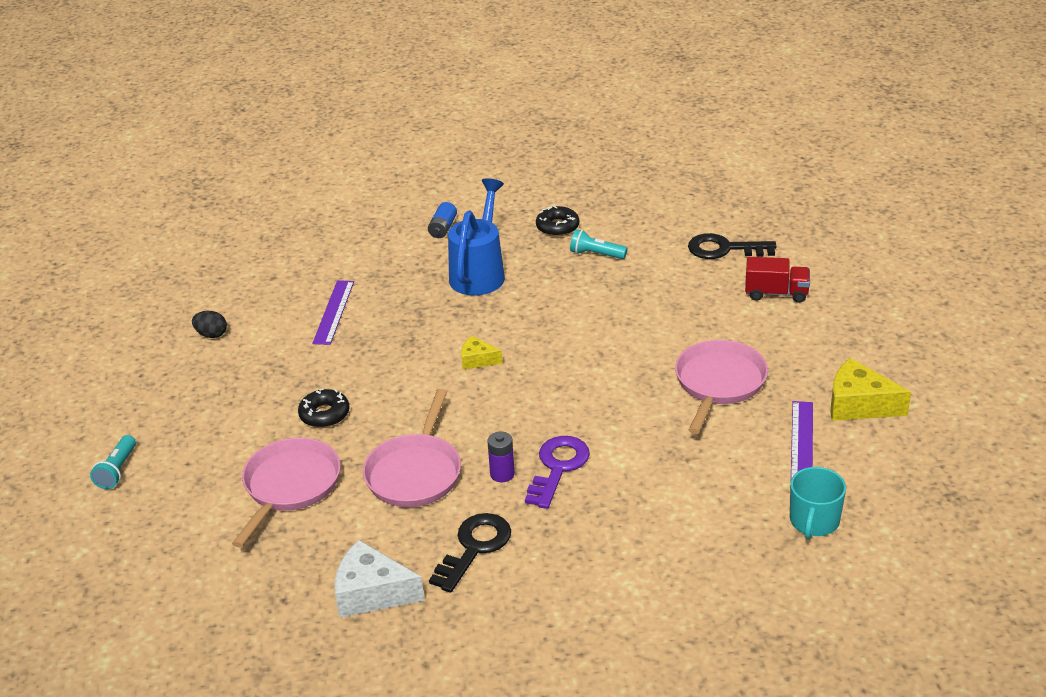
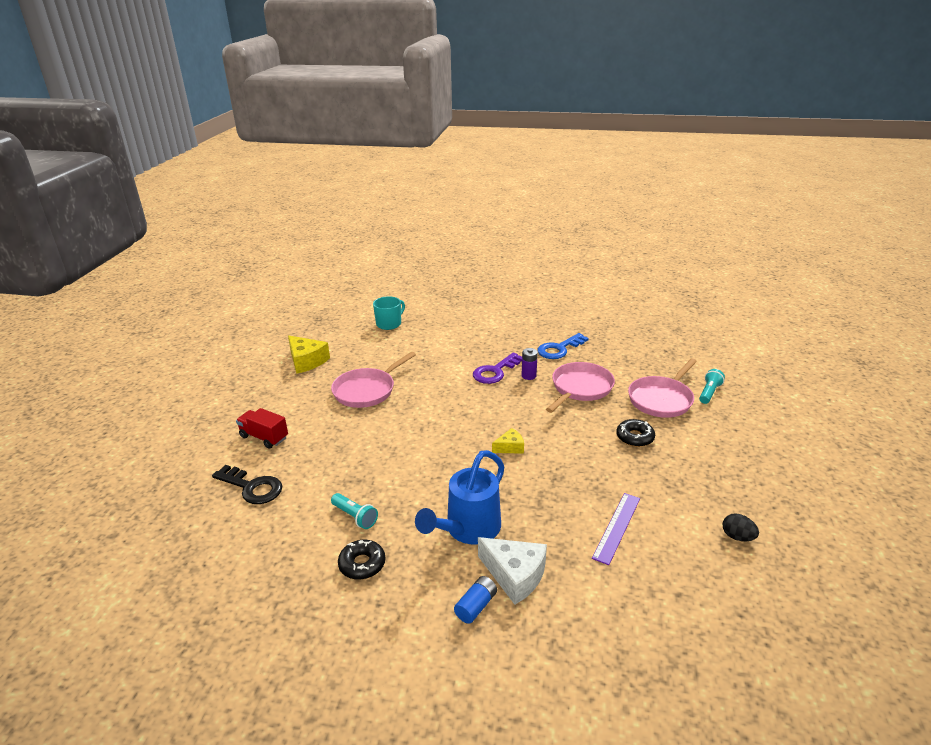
camera: 160 degrees left, 5 degrees down
(117, 470) = (788, 437): turquoise flashlight -> turquoise flashlight (709, 393)
(372, 593) = (618, 344): white cheese -> white cheese (515, 575)
(474, 548) = (559, 349): black key -> blue key
(477, 360) = (510, 447): yellow cheese -> yellow cheese turned 60 degrees counterclockwise
(802, 441) = (356, 353): purple ruler -> none

